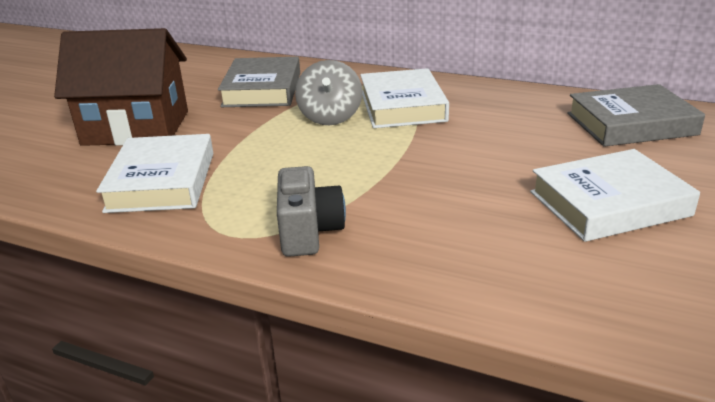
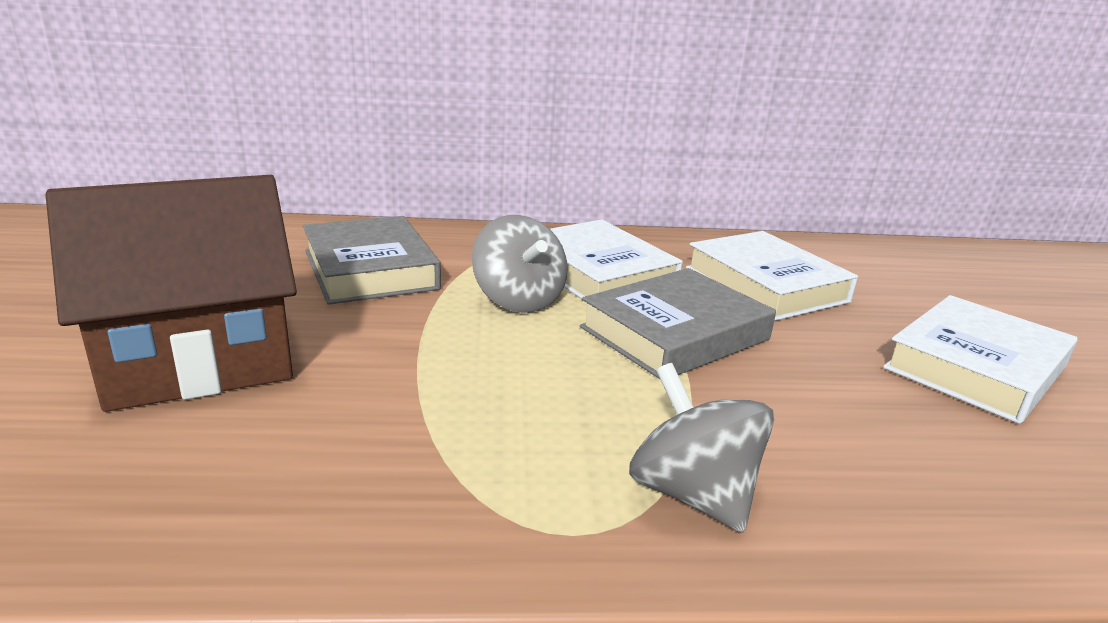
camera: 30 degrees left, 5 degrees down
(162, 181) = (346, 455): white book -> white book (765, 285)
(309, 232) = (692, 494): grey camera -> grey spinning top
(631, 124) = (869, 267): grey book -> grey book (674, 333)

